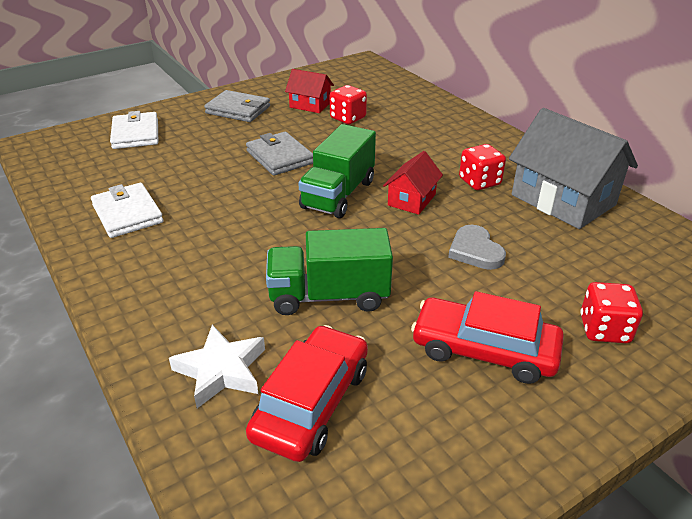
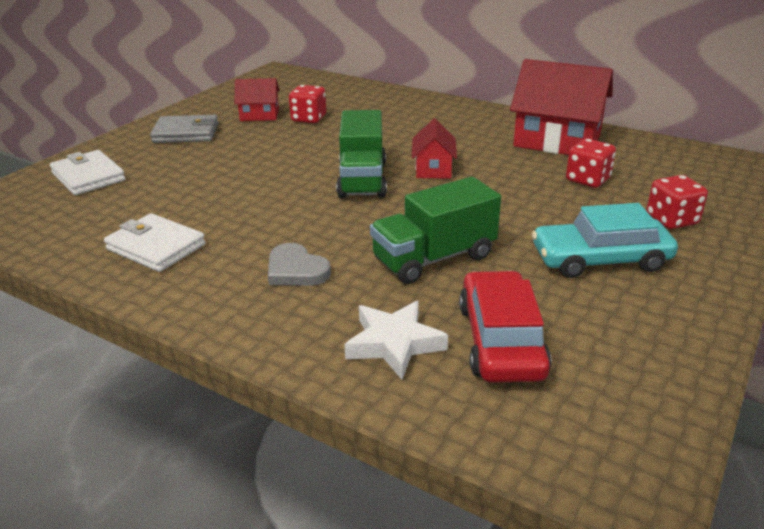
camera: 25 degrees left, 5 degrees down
(279, 157) = (273, 163): grey wallet -> none
(475, 251) = (524, 193): grey heart -> grey heart (296, 270)
(479, 182) = (478, 143): red dice -> red dice (587, 180)
(484, 350) = (600, 259): red car -> turquoise car
(563, 200) = (557, 141): grey house -> red house

